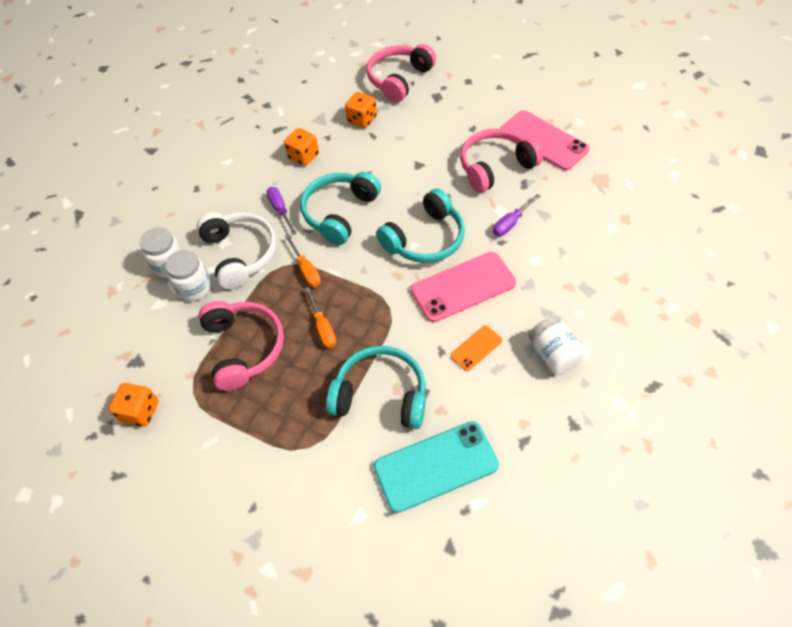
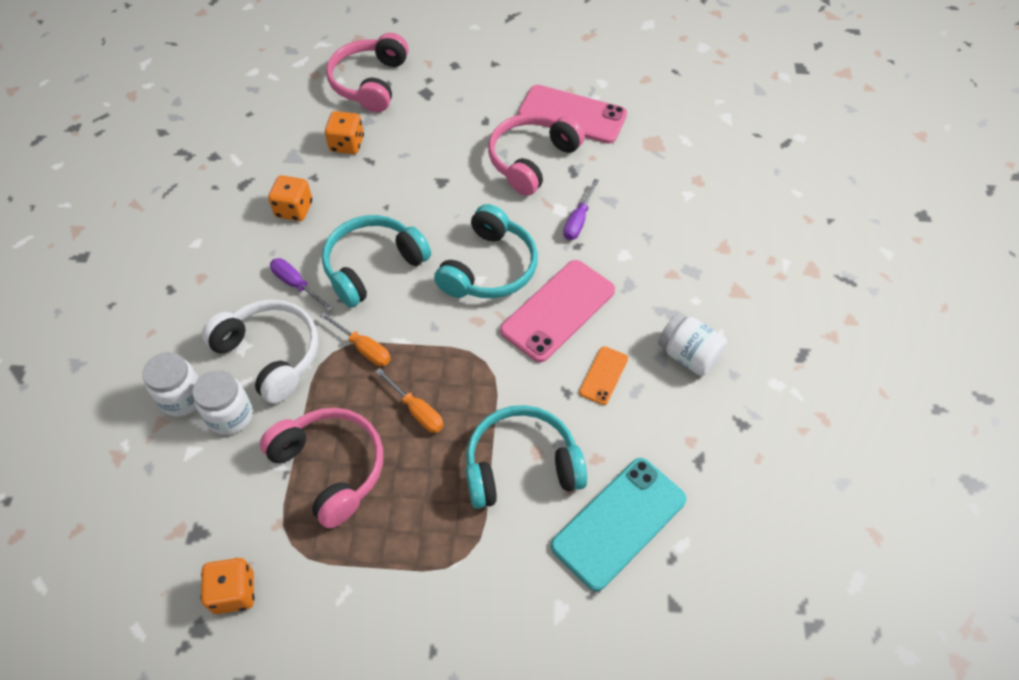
camera: 25 degrees left, 0 degrees up
(340, 213) = (373, 266): turquoise headphones -> turquoise headphones turned 45 degrees clockwise

